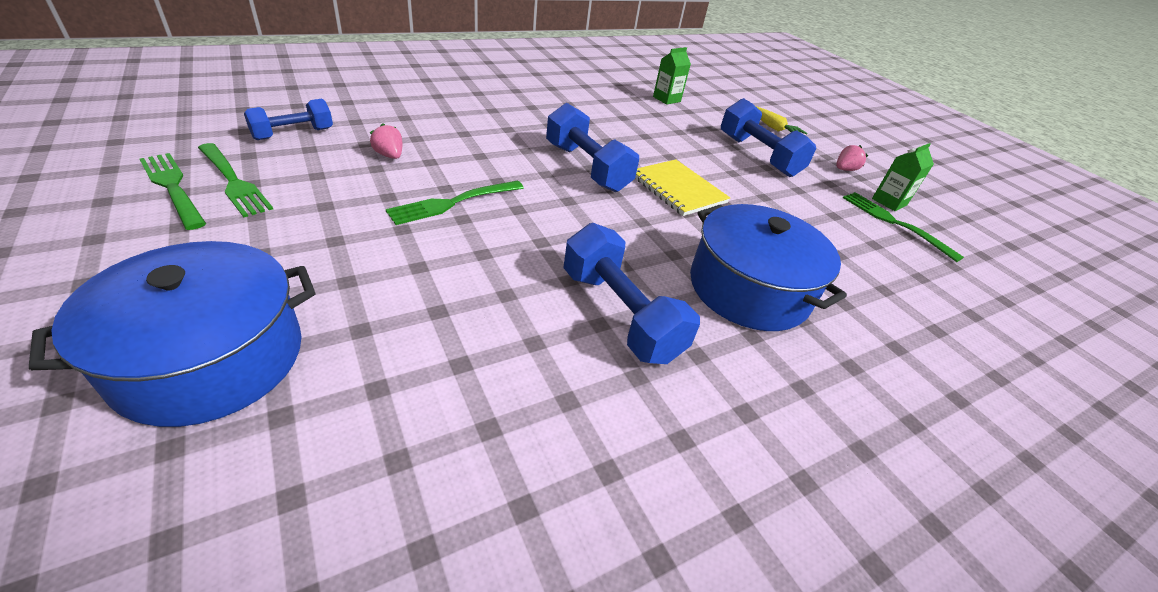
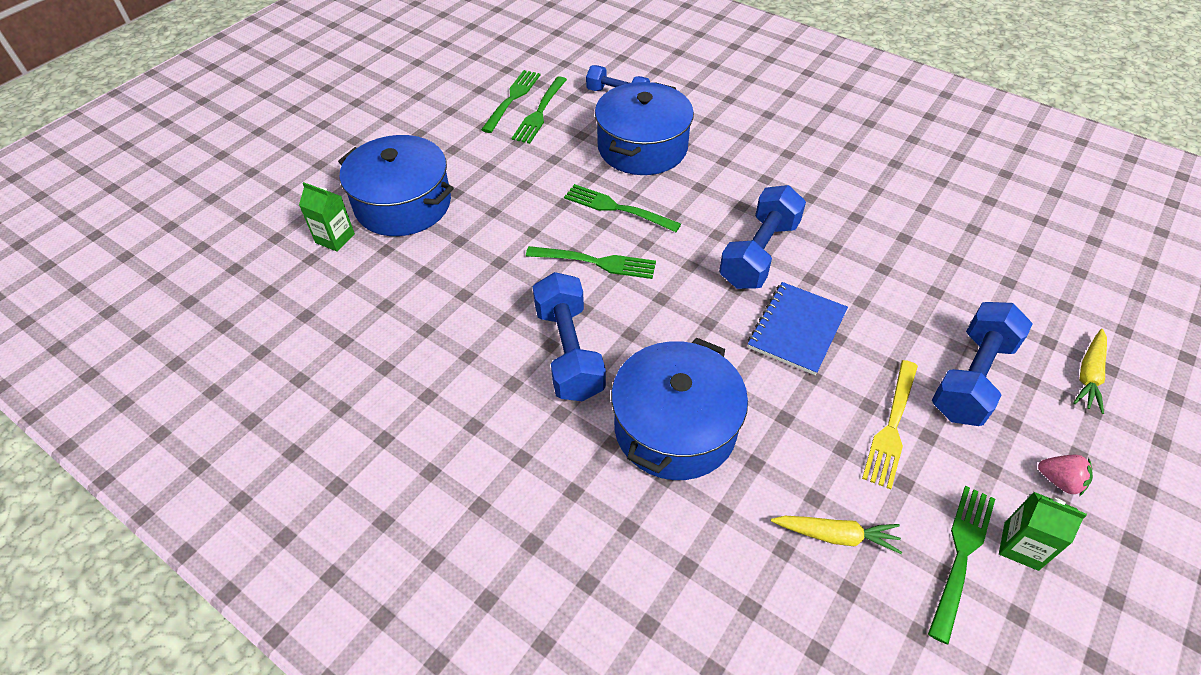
camera: 70 degrees right, 10 degrees up
(389, 155) = (642, 147): pink strawberry -> blue pot
(513, 245) = (596, 262): none -> green fork
(620, 314) = (569, 352): blue dumbbell -> blue dumbbell turned 45 degrees counterclockwise
(666, 99) = (1013, 253): green carton -> green carton (335, 238)
(678, 189) = (797, 329): yellow notebook -> blue notebook
(786, 198) = (891, 427): none -> yellow fork
(874, 261) = (836, 535): none -> yellow carrot

